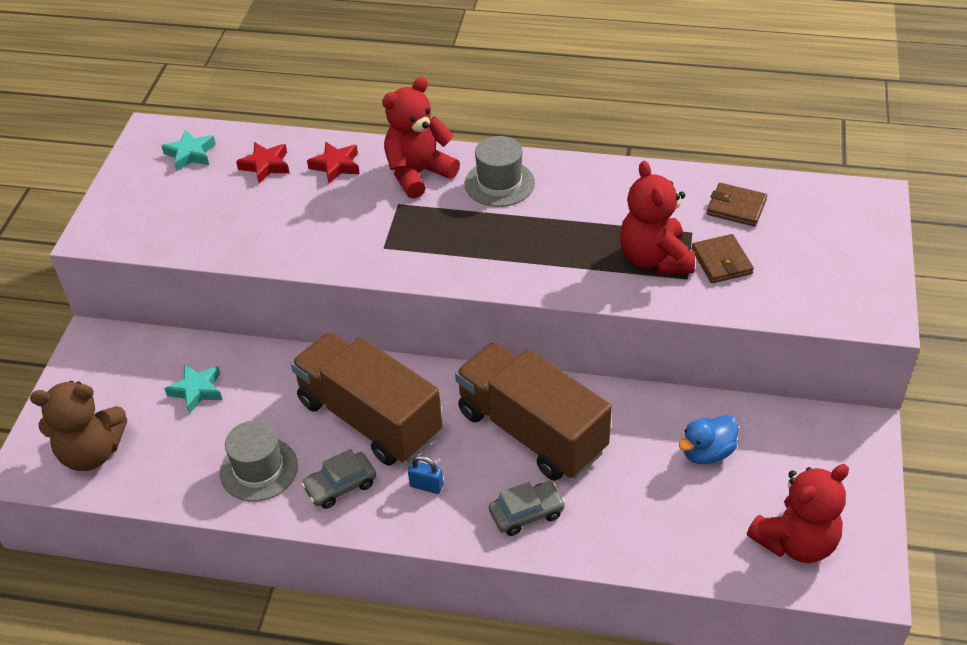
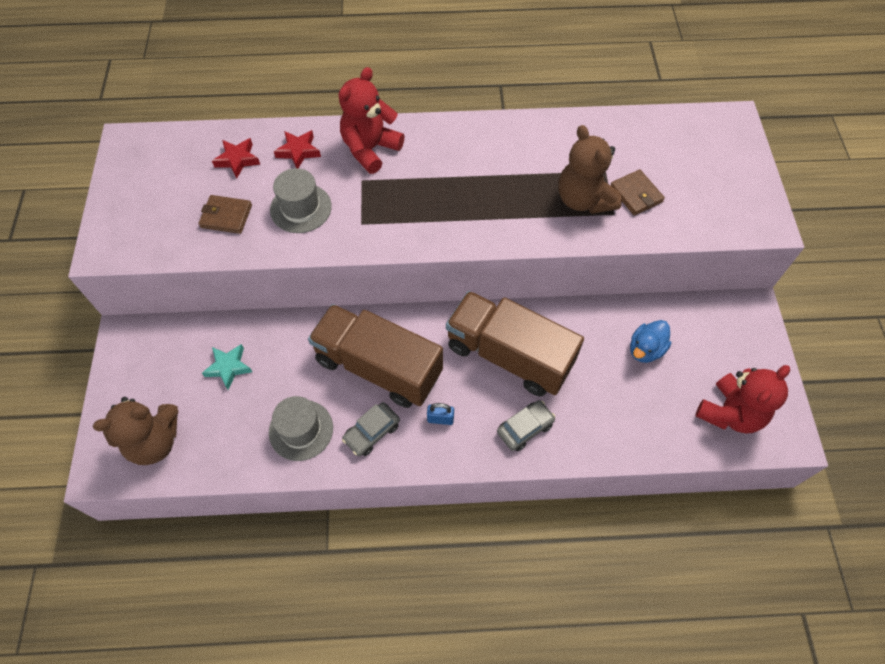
camera: 15 degrees left, 15 degrees up
(190, 154) = (168, 158): turquoise star -> none
(499, 183) = (440, 148): grey hat -> grey hat (301, 208)
(654, 258) = (583, 200): red teddy bear -> brown teddy bear
(736, 207) = (633, 143): brown wallet -> brown wallet (226, 216)

